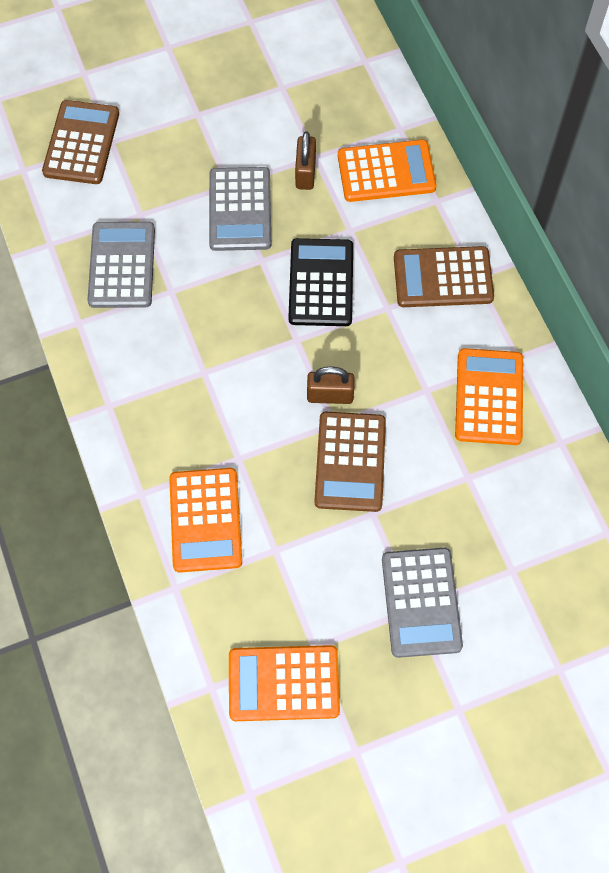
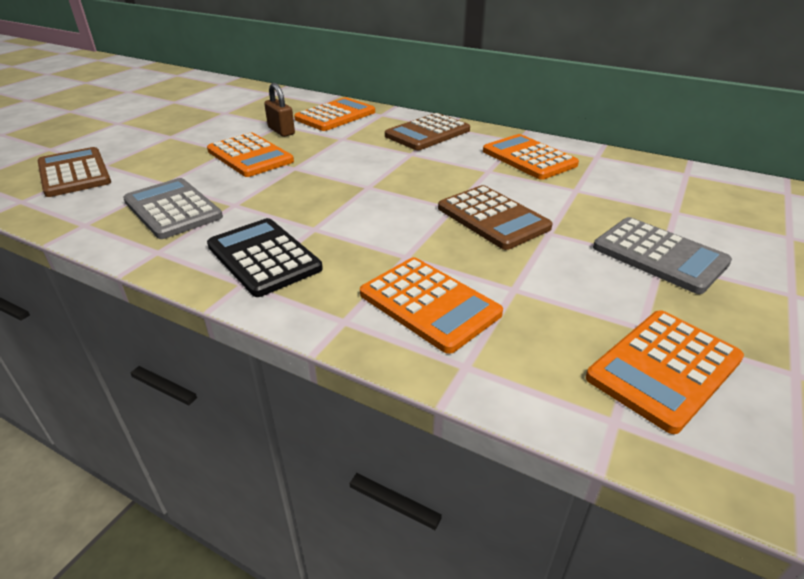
camera: 40 degrees left, 30 degrees down
(240, 210) = (250, 156): grey calculator -> orange calculator
(321, 283) = (351, 161): black calculator -> black calculator (263, 257)
(330, 395) = (430, 198): brown padlock -> none

